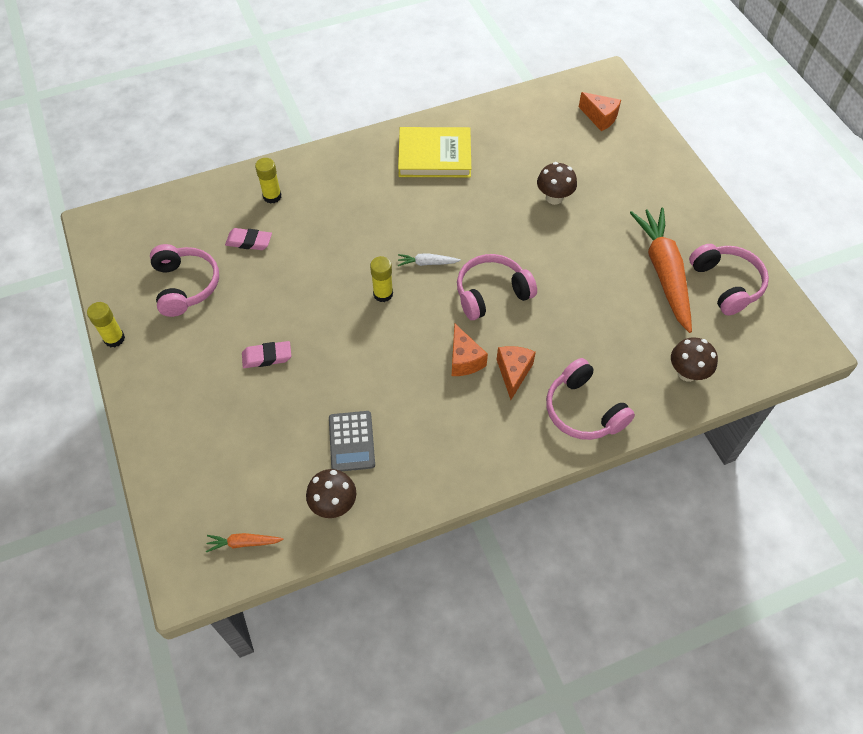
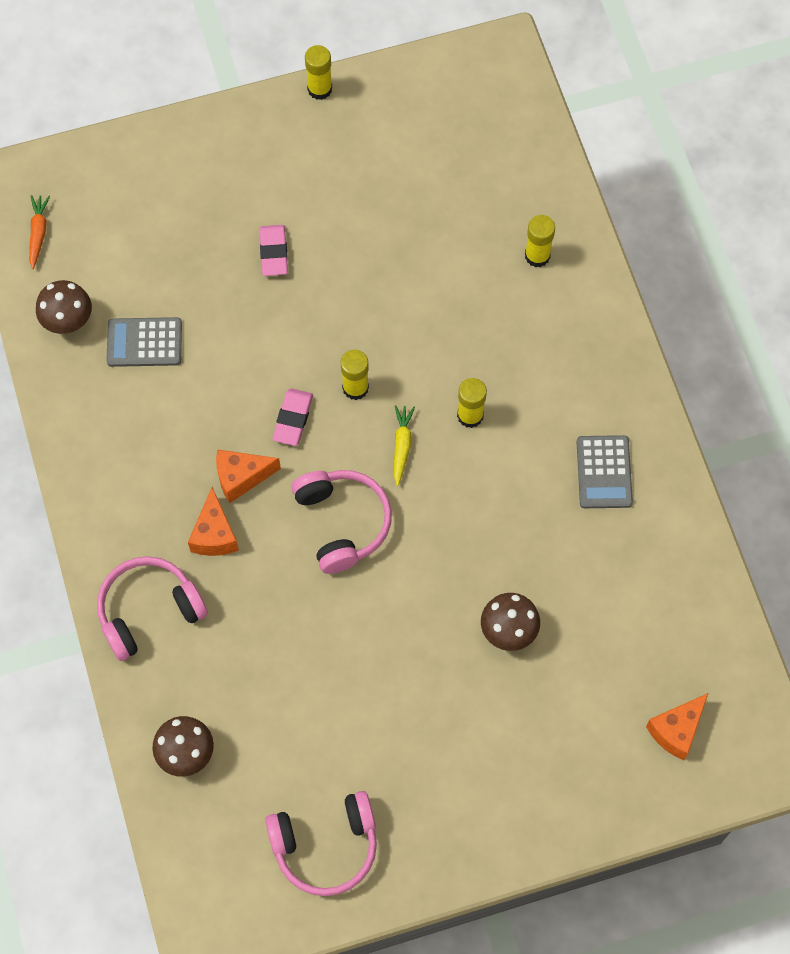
camera: 95 degrees right, 10 degrees up
(185, 286) = (392, 159): pink headphones -> none
(249, 242) = (458, 229): pink eraser -> pink eraser (293, 419)
(400, 226) = (470, 415): none -> yellow glue stick
(427, 263) = (402, 446): white carrot -> yellow carrot
(434, 156) = (604, 472): yellow book -> grey calculator
(513, 373) = (214, 534): orange cheese -> orange cheese turned 75 degrees clockwise
(663, 273) = (355, 761): orange carrot -> none

